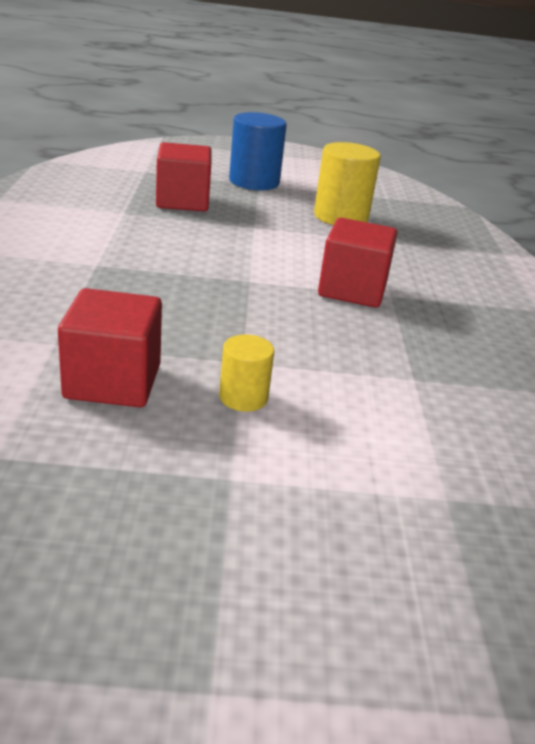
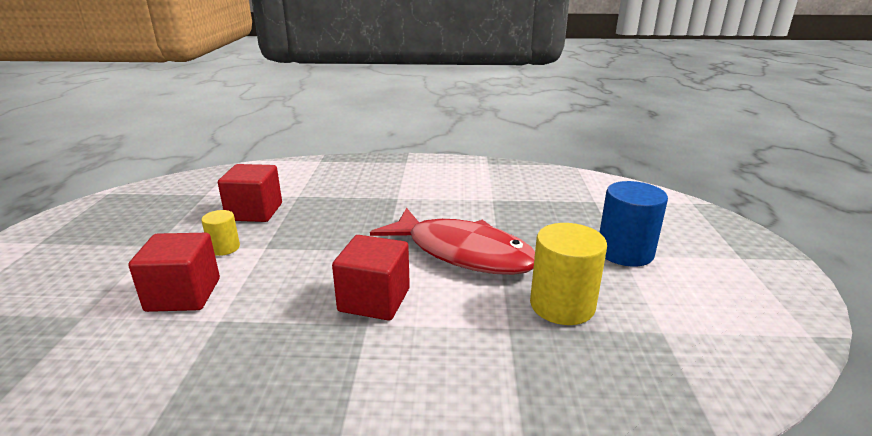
camera: 95 degrees right, 5 degrees down
(182, 201) = (534, 219): red cube -> red cube (183, 294)
(256, 241) = (463, 253): none -> red fish

